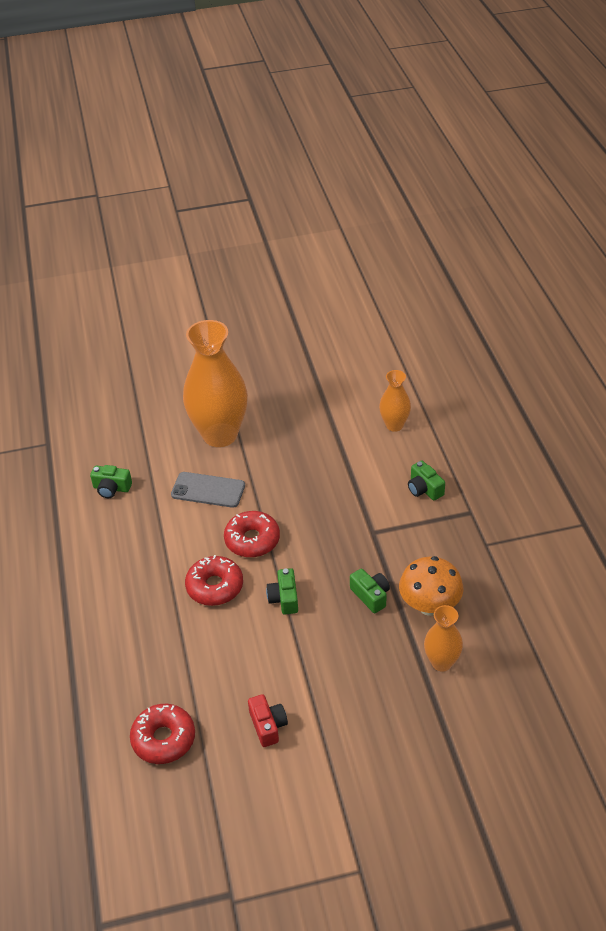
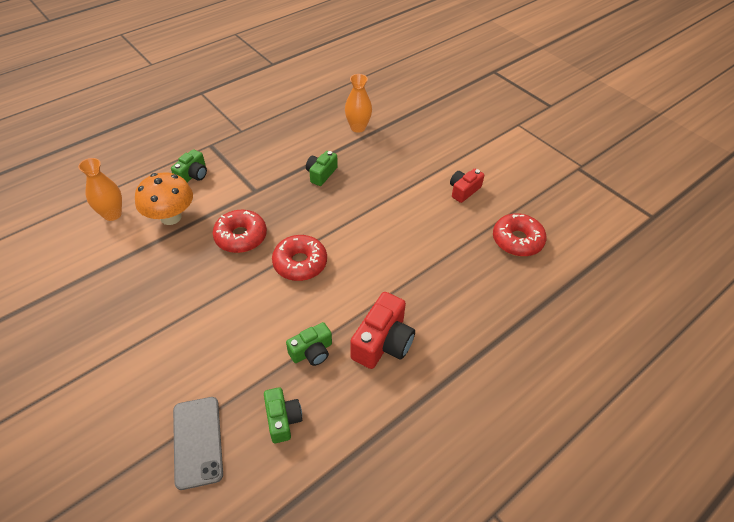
camera: 120 degrees left, 5 degrees up
(129, 570) = (383, 342): none -> red camera
(208, 490) = (250, 324): grey phone -> grey phone (197, 441)
(215, 586) = (365, 268): red donut -> red donut (241, 237)
(220, 435) = (160, 350): orange vase -> none
(284, 598) = (351, 220): green camera -> green camera (312, 351)
(429, 605) = (313, 143): orange mushroom -> orange mushroom (171, 217)

